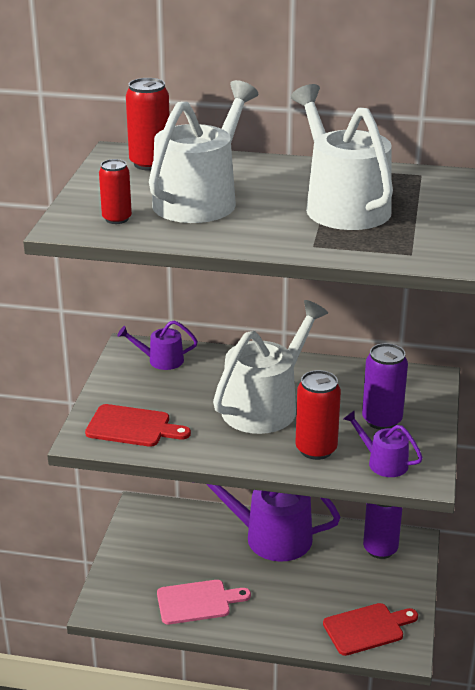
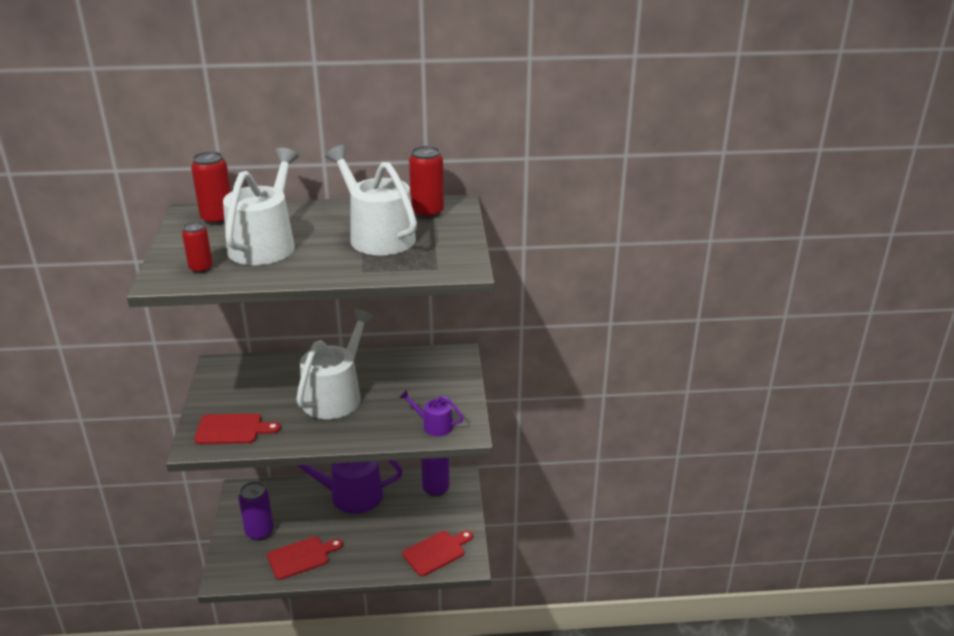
camera: 15 degrees left, 0 degrees up
(161, 360) = (245, 371): purple watering can -> none
(197, 602) = (301, 557): pink cutting board -> red cutting board
(316, 449) = (381, 423): red can -> red can (427, 213)
(382, 420) = (427, 393): purple can -> purple can (259, 532)

